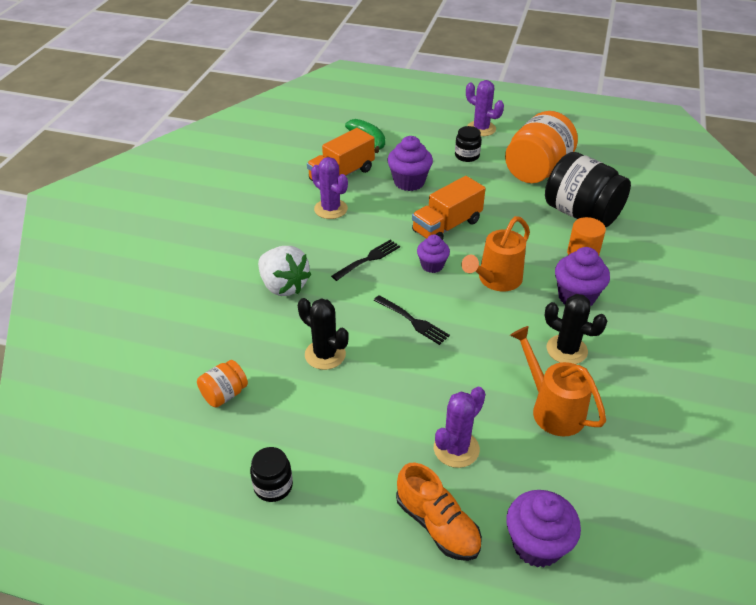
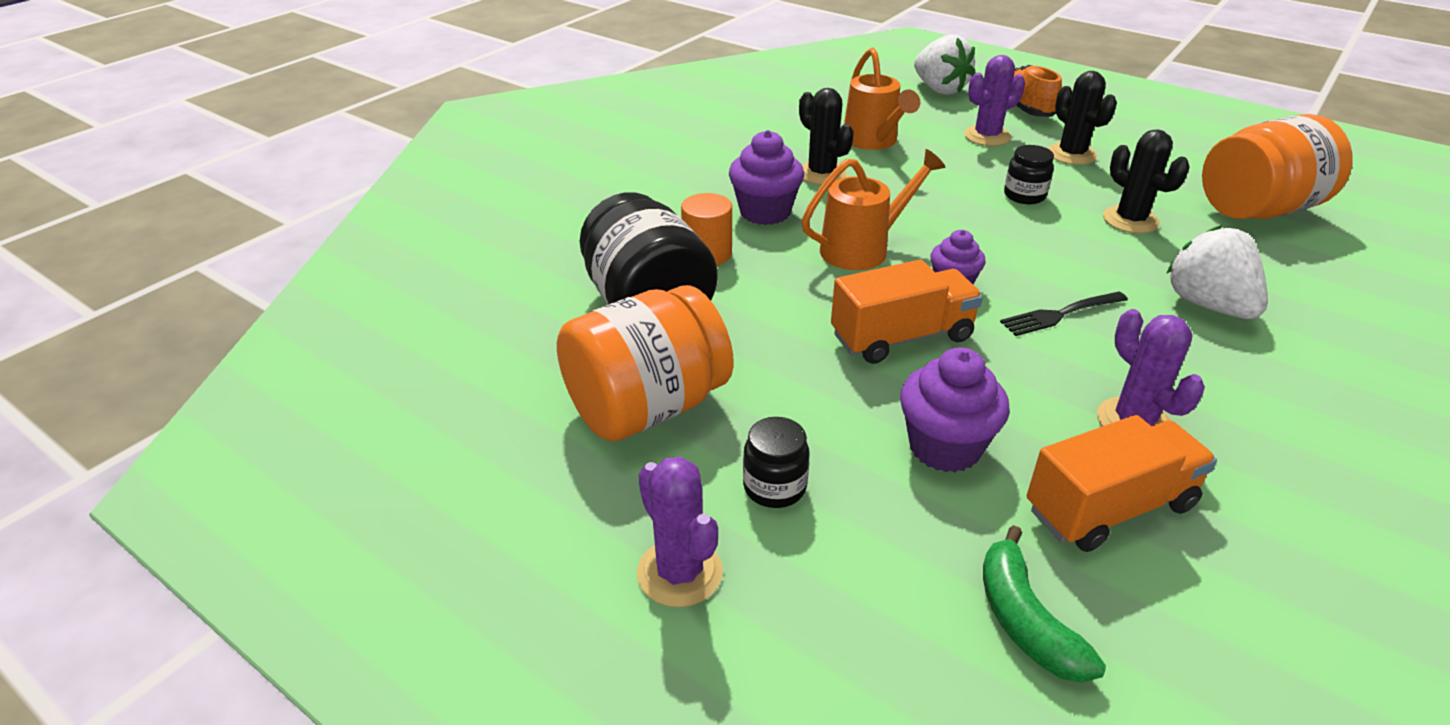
camera: 160 degrees left, 5 degrees down
(224, 394) = (1258, 210): orange jar -> orange jar, size x2.11
(273, 486) = (1177, 145): black jar -> black jar (1024, 195)
(374, 438) = (1071, 154): none -> black cactus
(412, 321) = (1005, 230): black fork -> none
(537, 545) = (939, 89): purple cupcake -> white strawberry

